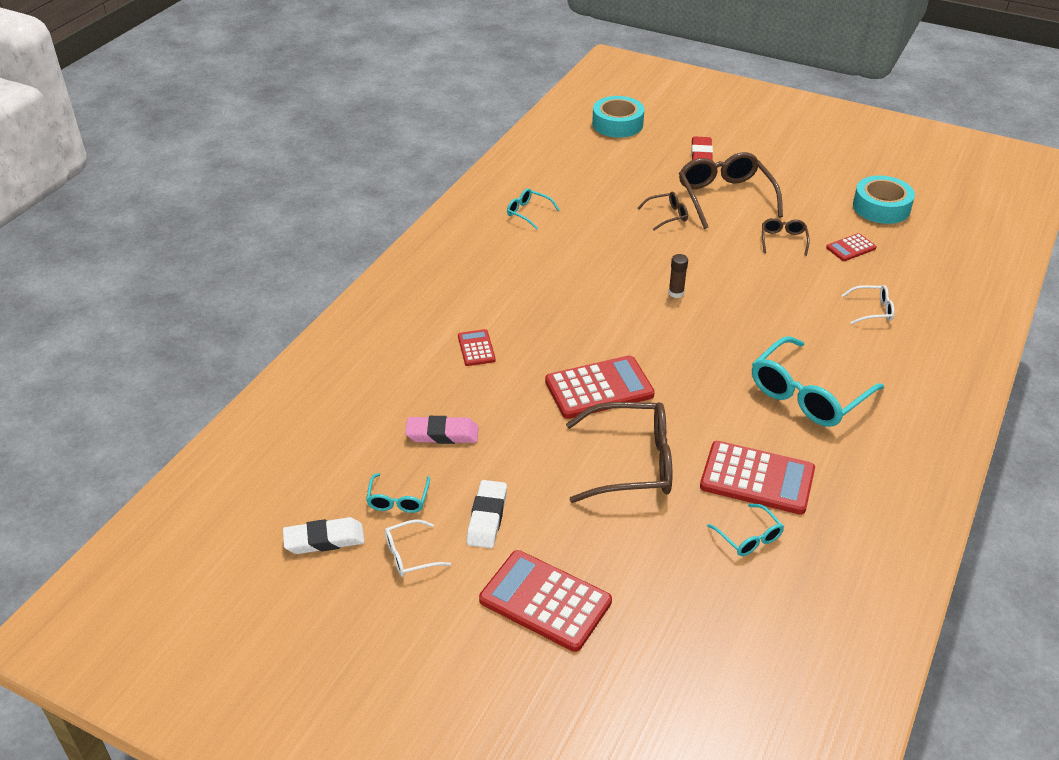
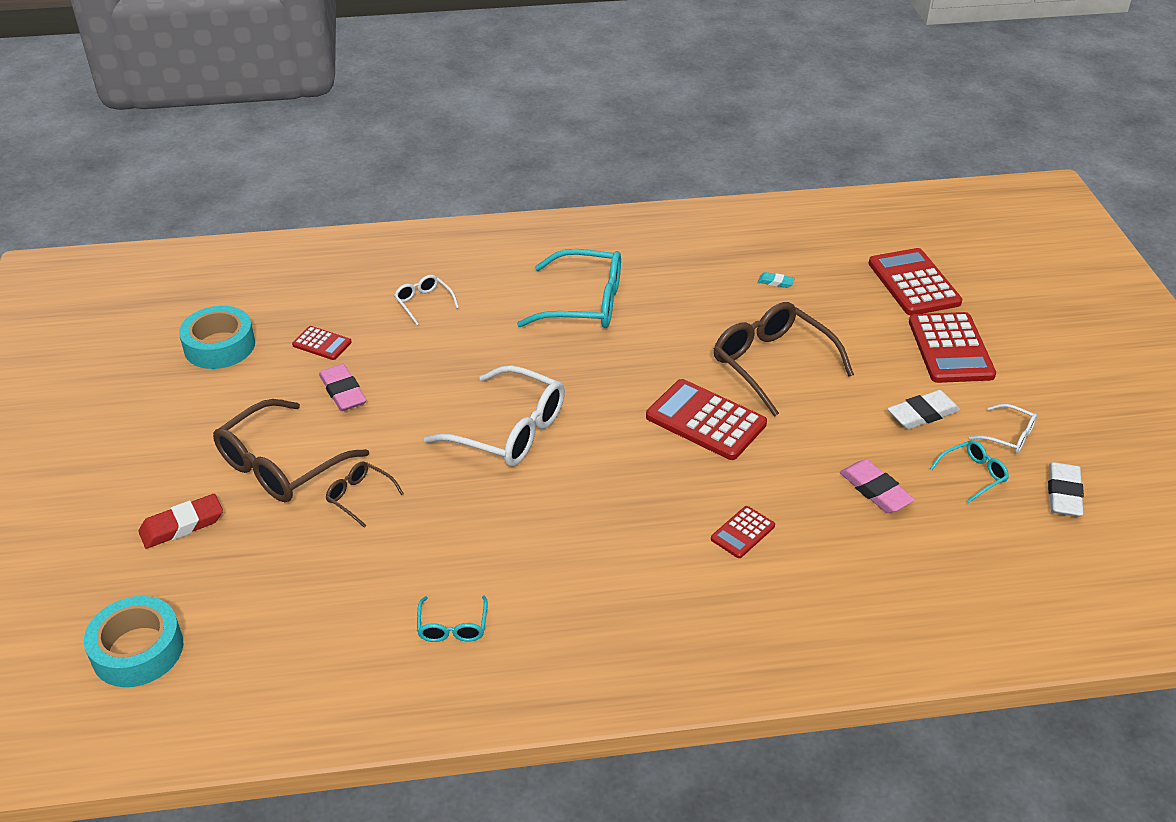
camera: 125 degrees left, 0 degrees up
(324, 540) = (1063, 494): white eraser -> white eraser turned 60 degrees clockwise
(676, 293) = (509, 430): brown glue stick -> white glasses
(749, 537) = (775, 282): turquoise glasses -> turquoise eraser
(757, 479) = (713, 297): red calculator -> red calculator (914, 283)
(783, 240) = (343, 392): brown glasses -> pink eraser

